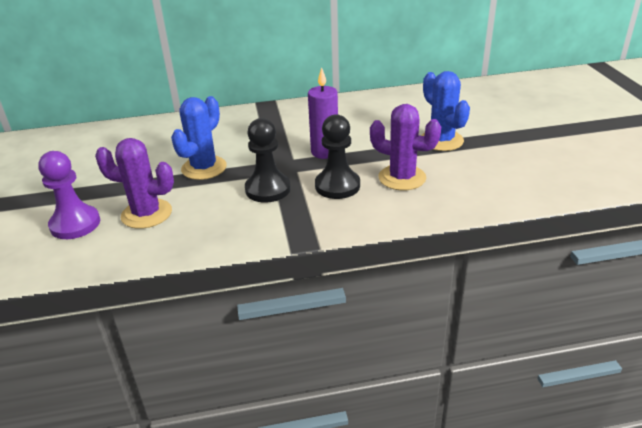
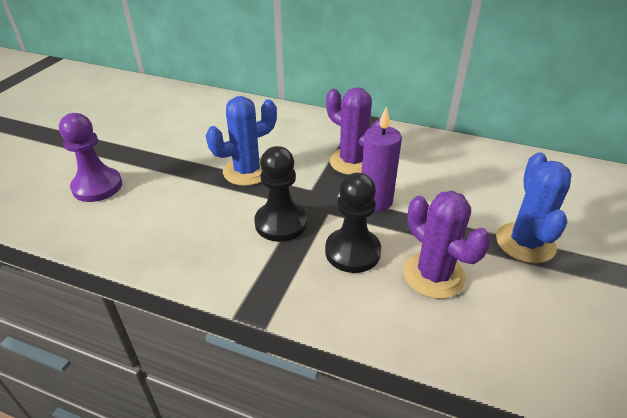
camera: 30 degrees right, 5 degrees up
(146, 214) = (156, 202): purple cactus -> purple cactus (352, 161)

